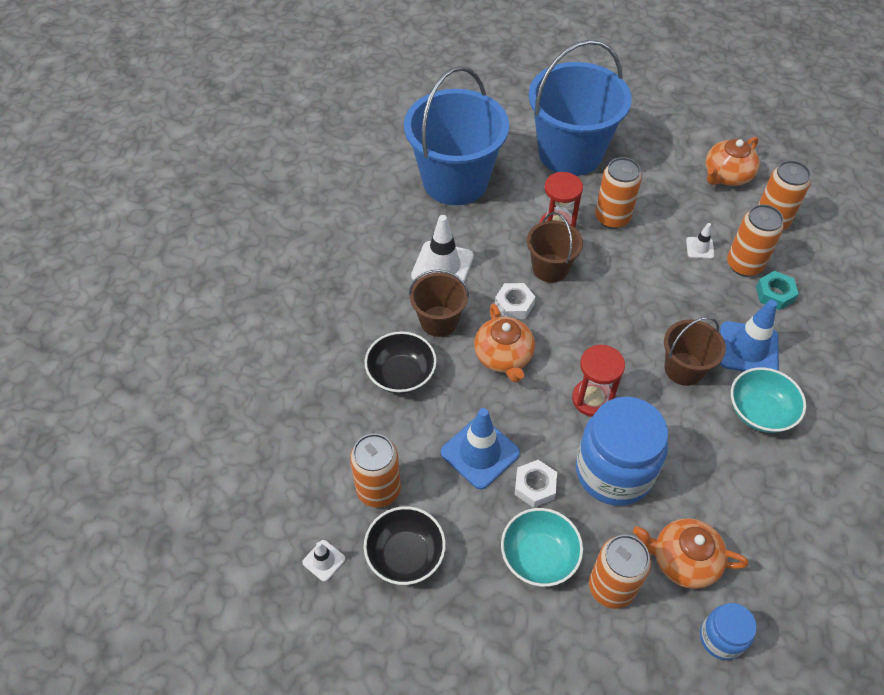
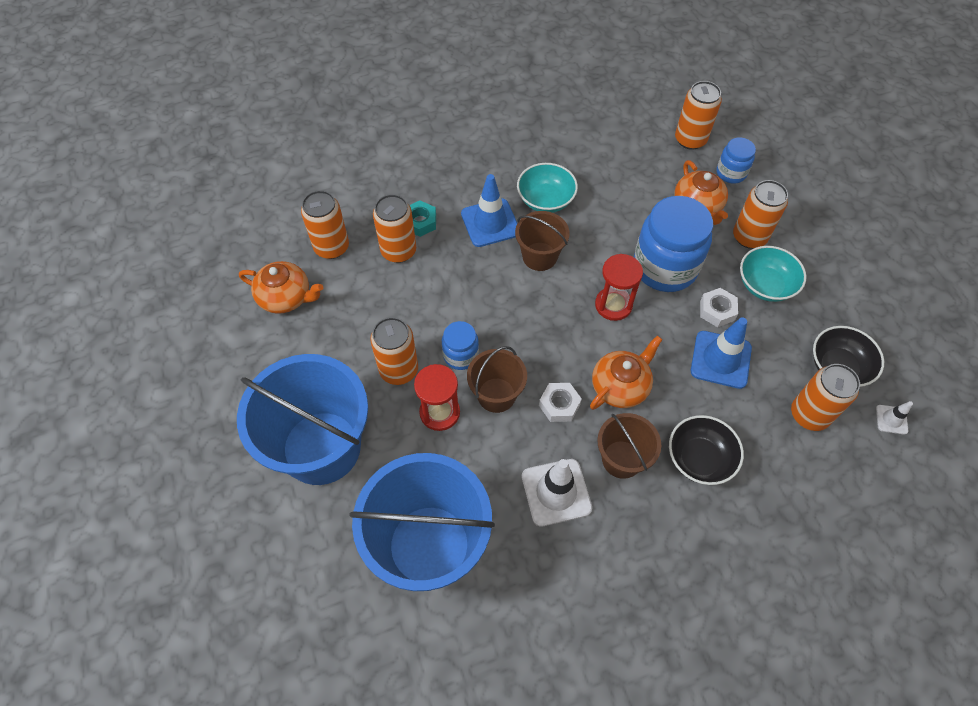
camera: 120 degrees left, 5 degrees up
(603, 261) = (461, 355): none -> blue jar
(700, 248) = (397, 288): white traffic cone -> none
(800, 627) = (690, 140): none -> orange can

